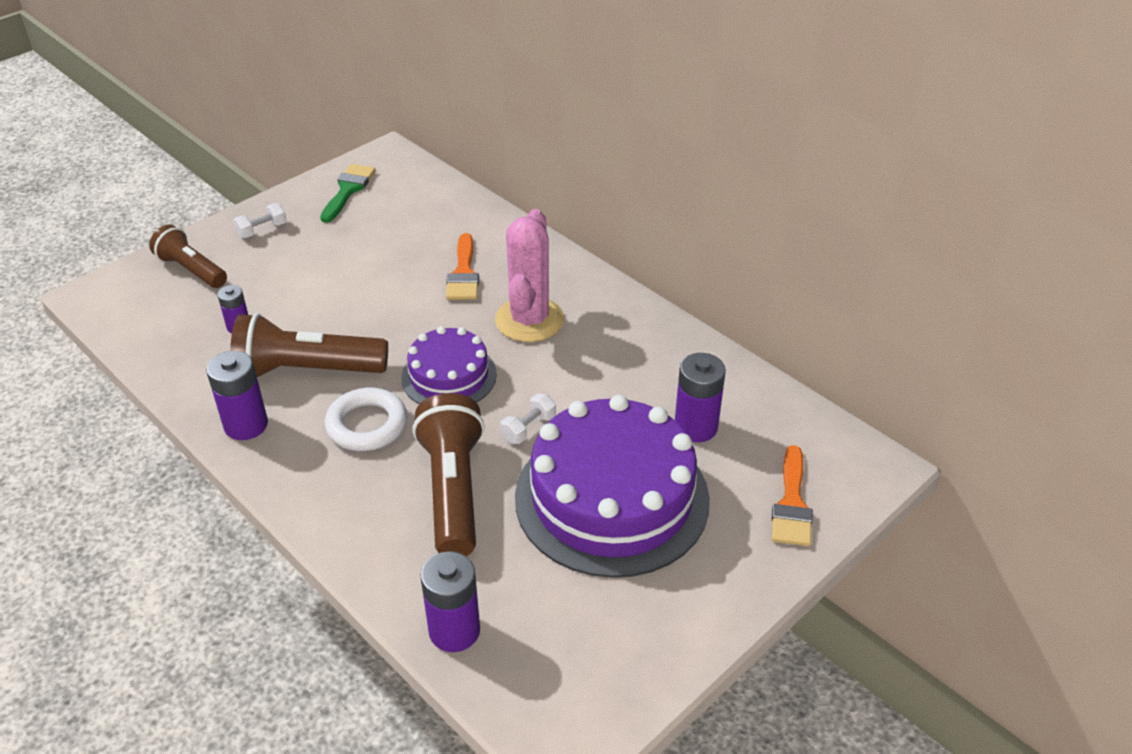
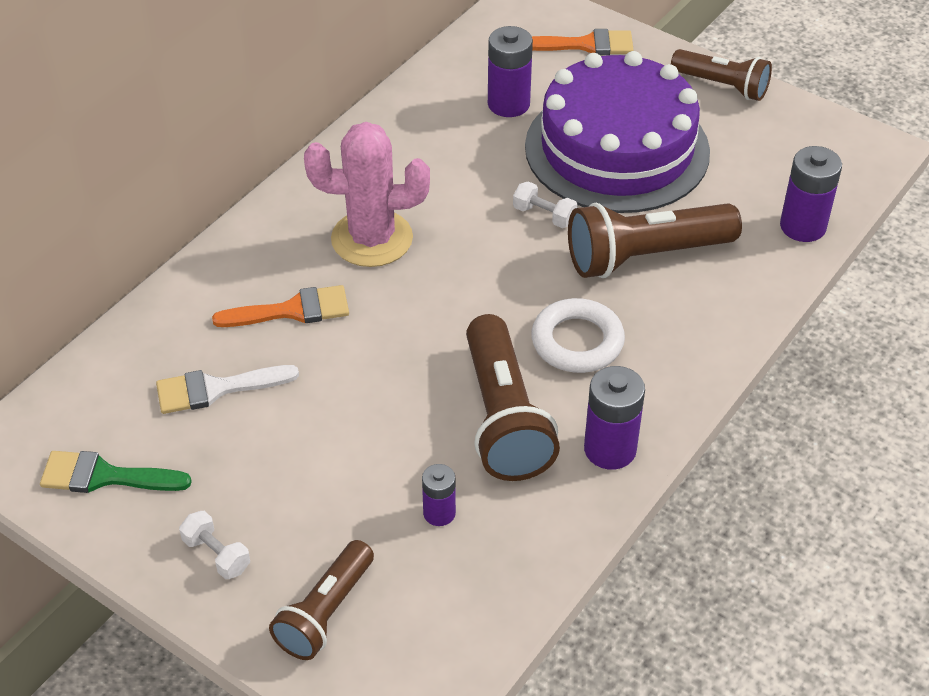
camera: 100 degrees left, 5 degrees up
(401, 235) = (216, 389): none -> white brush
(449, 376) = (482, 289): purple cake -> none
(706, 615) = (722, 86): none -> brown flashlight

